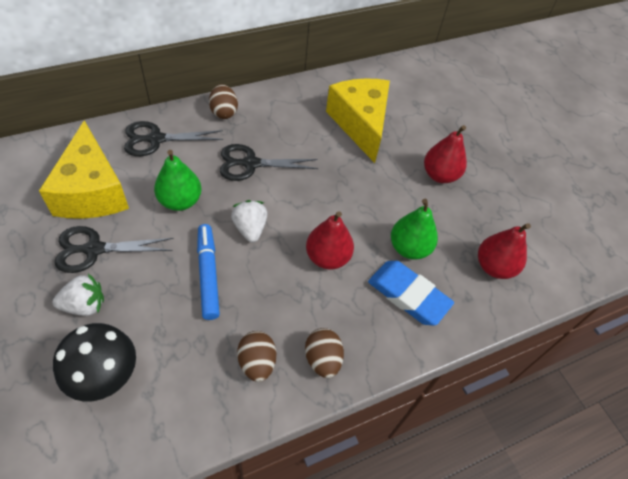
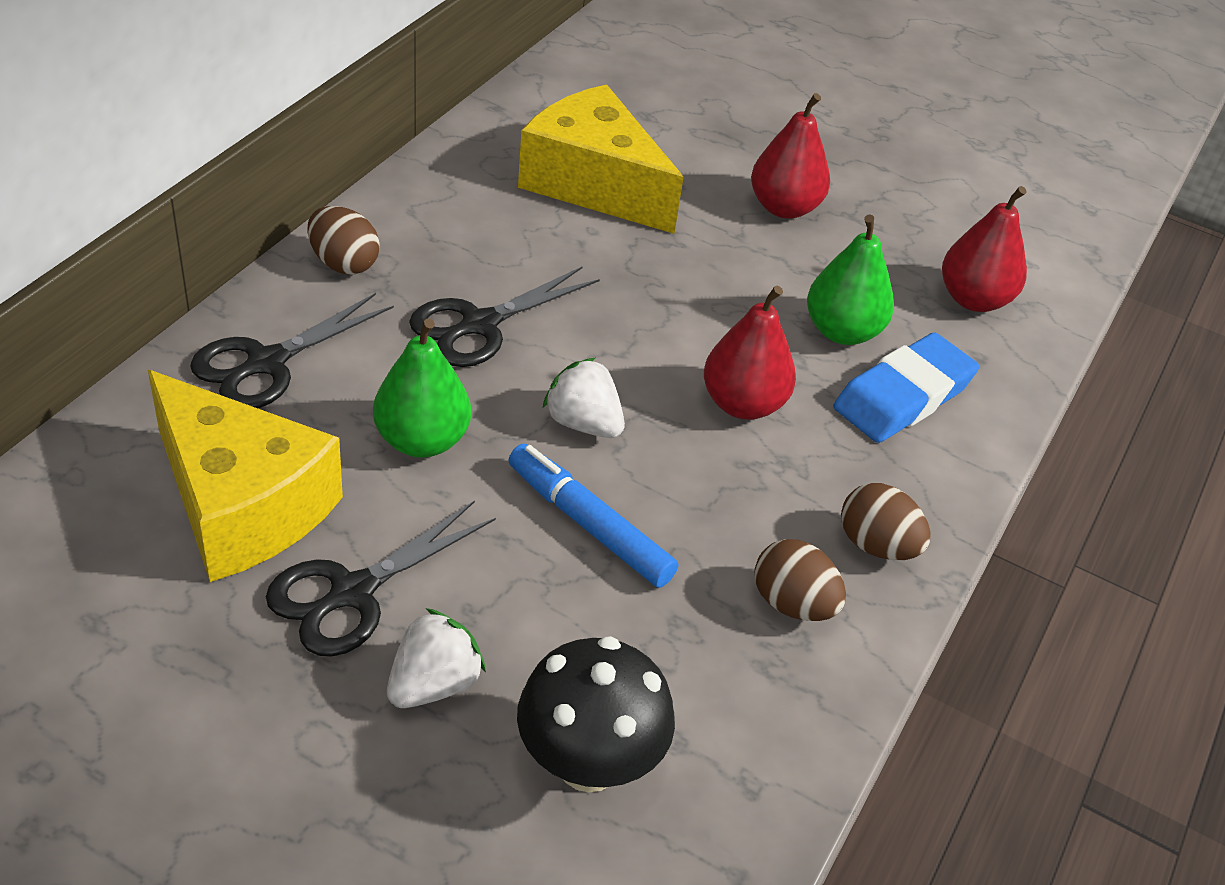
camera: 35 degrees left, 10 degrees down
(408, 295) = (903, 396): blue eraser -> blue eraser turned 45 degrees counterclockwise

